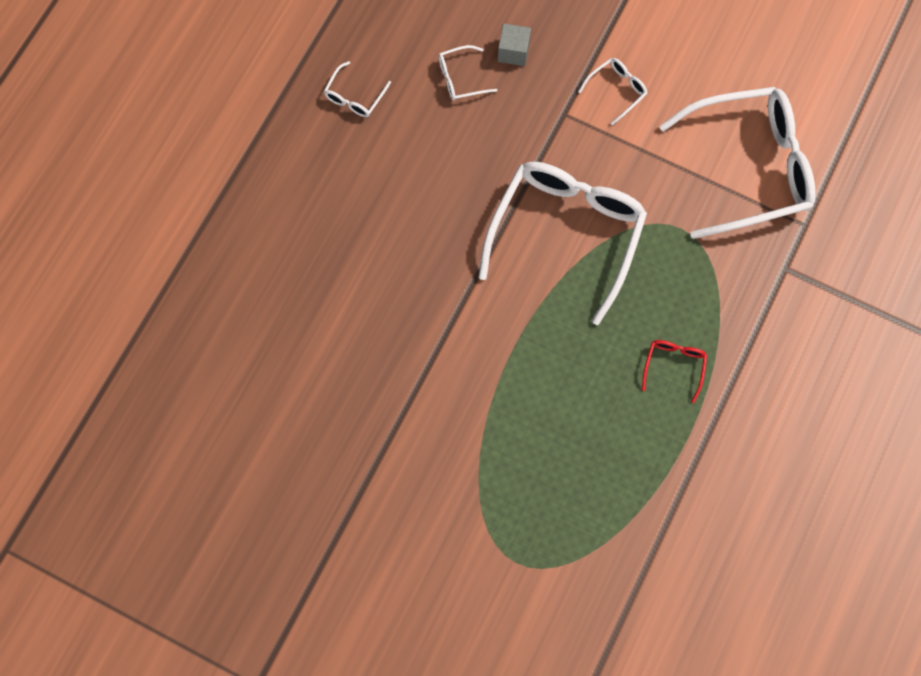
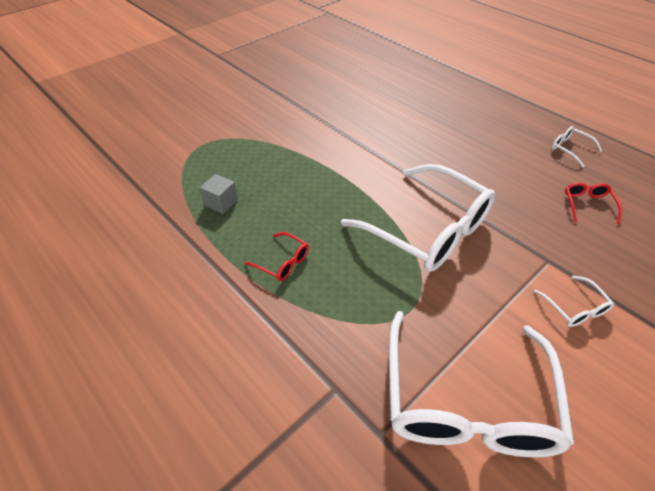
camera: 110 degrees right, 25 degrees down
(460, 78) = (587, 205): white glasses -> red glasses
(513, 52) = (617, 244): grey cube -> grey cube (221, 202)

